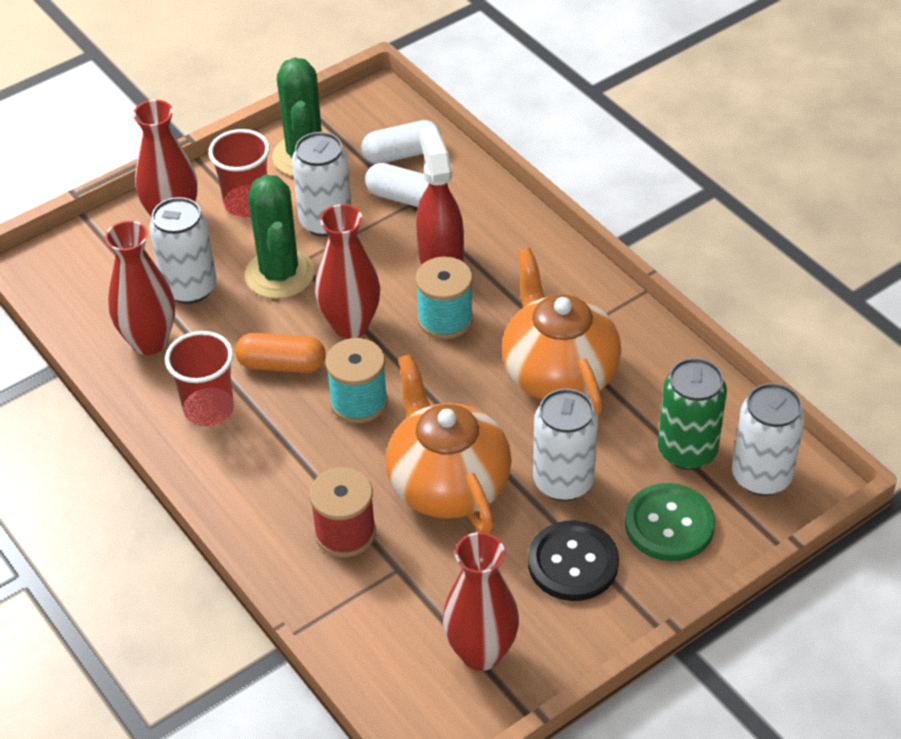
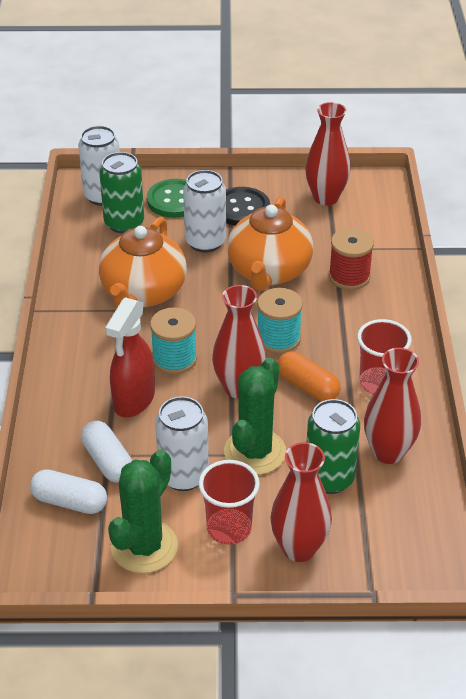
camera: 145 degrees left, 5 degrees down
(190, 288) = (329, 478): white can -> green can

